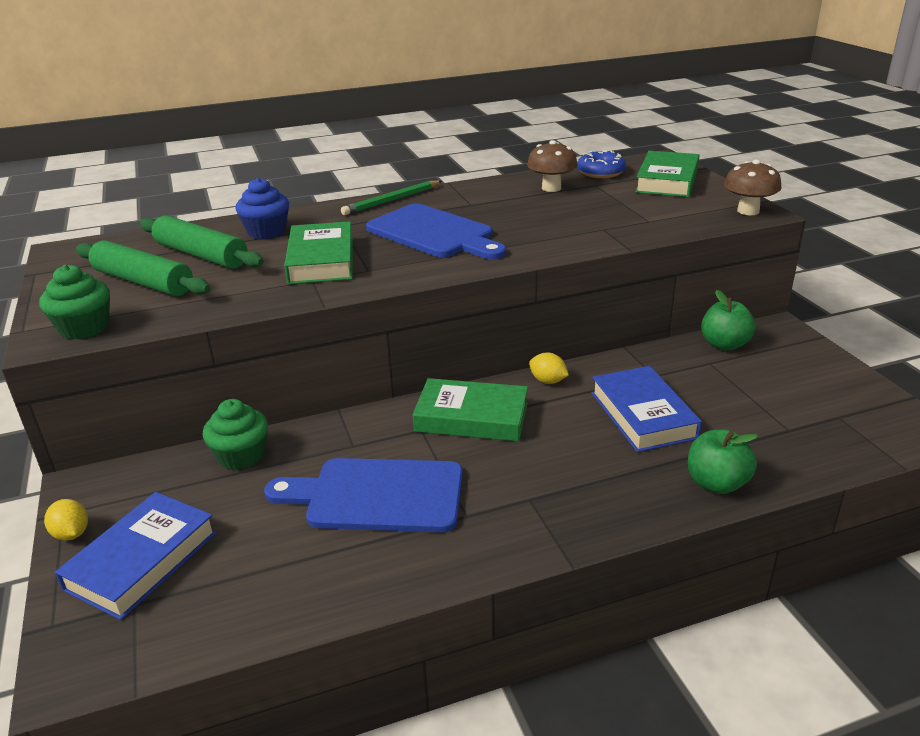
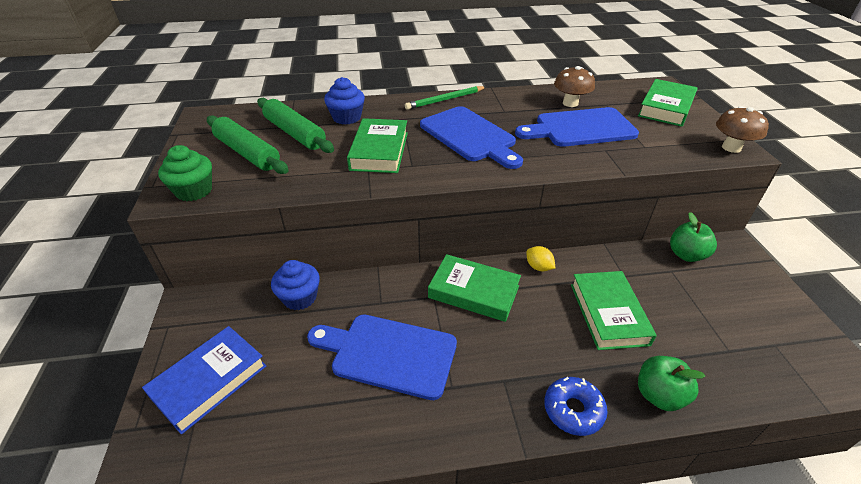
camera: 10 degrees right, 10 degrees up
(71, 534) = (169, 346): yellow lemon -> none
(241, 456) = (300, 297): green cupcake -> blue cupcake
(569, 211) = (580, 128): none -> blue cutting board
(601, 172) = (612, 92): blue donut -> blue donut (573, 410)
(643, 415) = (608, 313): blue book -> green book

